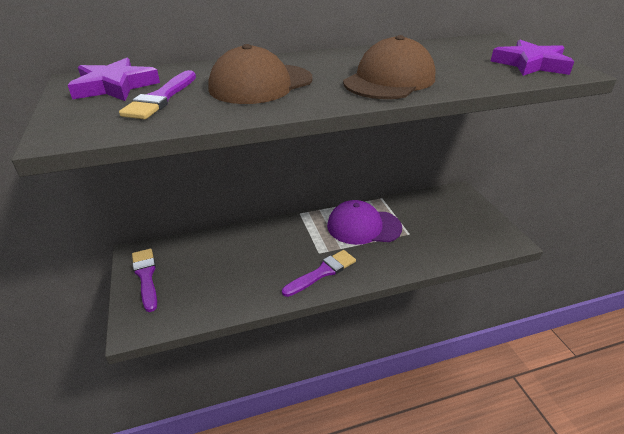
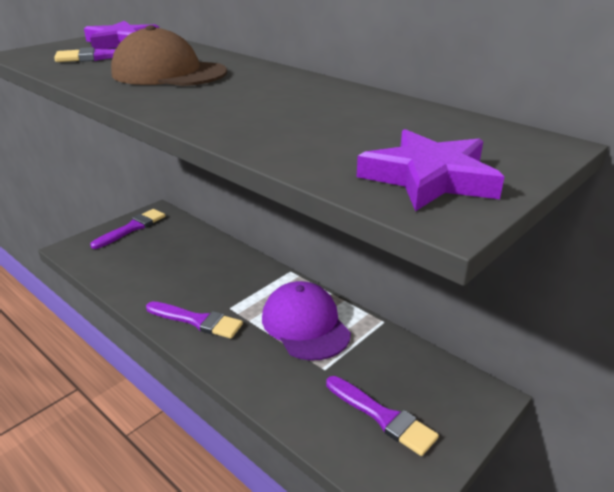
camera: 60 degrees right, 5 degrees down
(389, 80) = (237, 112): brown cap -> none
(458, 228) = (383, 417): none -> purple brush

